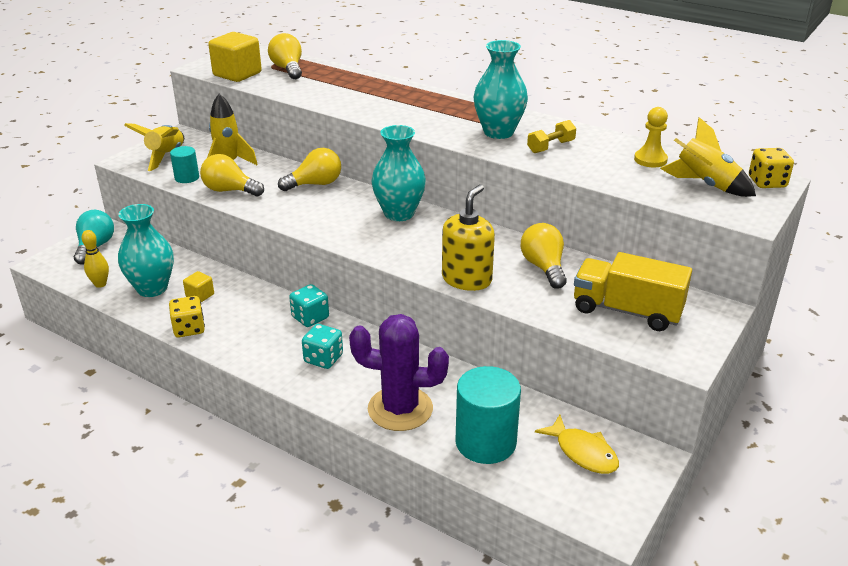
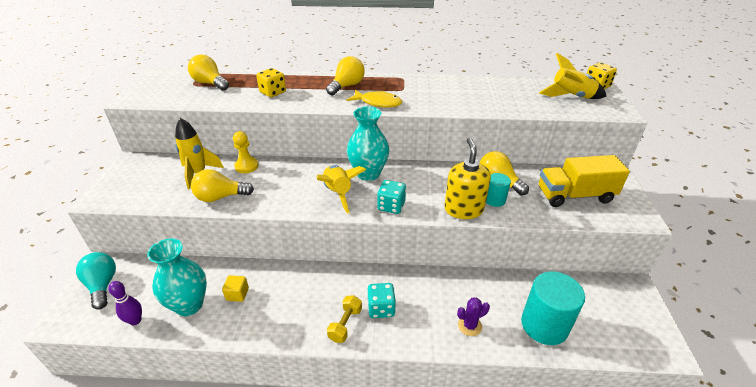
camera: 30 degrees left, 5 degrees up
(100, 284) = (135, 320): yellow bowling pin -> purple bowling pin
(166, 157) = (135, 184): yellow rocket -> yellow rocket (338, 193)
(187, 177) = (171, 197): turquoise cylinder -> turquoise cylinder (494, 200)
(189, 329) = (253, 330): yellow dice -> yellow dice (273, 92)
(237, 74) = (170, 97): yellow cube -> none
(310, 318) = (341, 277): turquoise dice -> turquoise dice (391, 206)
(315, 184) = (285, 169): yellow light bulb -> yellow light bulb (347, 86)
(400, 409) = (469, 326): purple cactus -> purple cactus, size x0.47
(498, 132) = (415, 94): turquoise vase -> none
(551, 147) = (458, 96): yellow dumbbell -> yellow dumbbell (345, 324)
(583, 452) = (601, 303): yellow fish -> yellow fish (378, 103)
(650, 160) = (523, 89): yellow pawn -> yellow pawn (246, 166)

